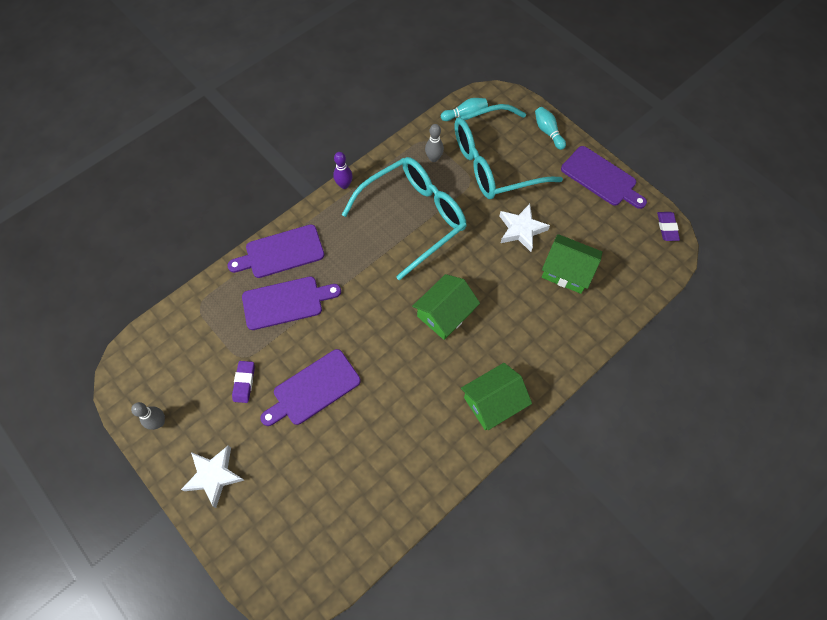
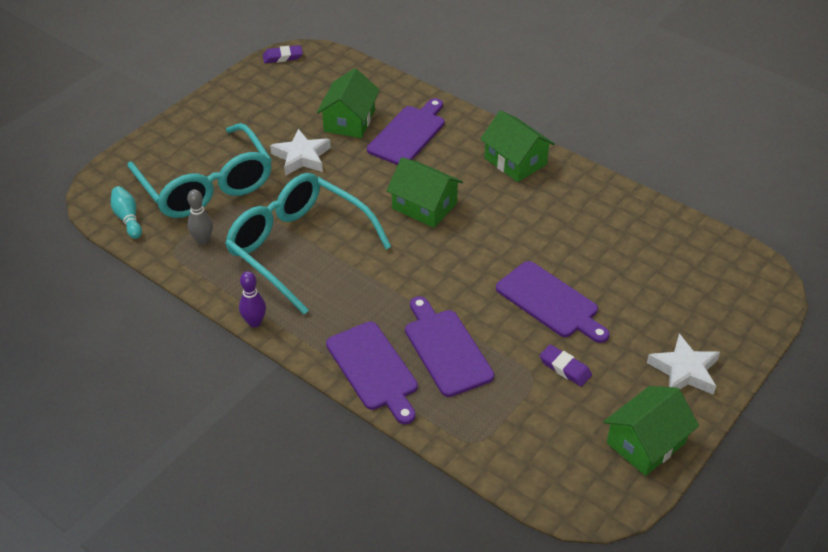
camera: 100 degrees left, 20 degrees down
(159, 422) = (646, 443): grey bowling pin -> green house
(244, 382) = (565, 368): purple eraser -> purple eraser turned 45 degrees clockwise
(548, 132) = (156, 145): turquoise bowling pin -> none
(601, 178) = (222, 102): purple cutting board -> purple cutting board (408, 134)

